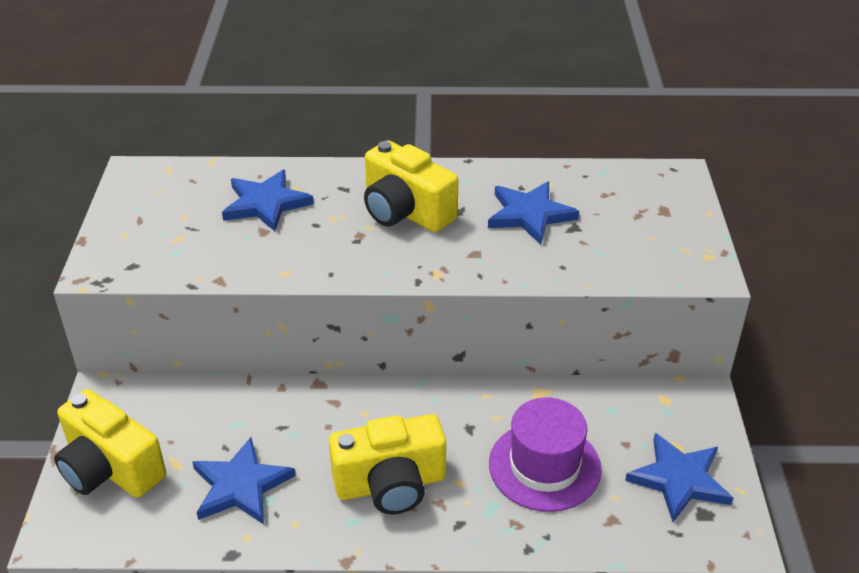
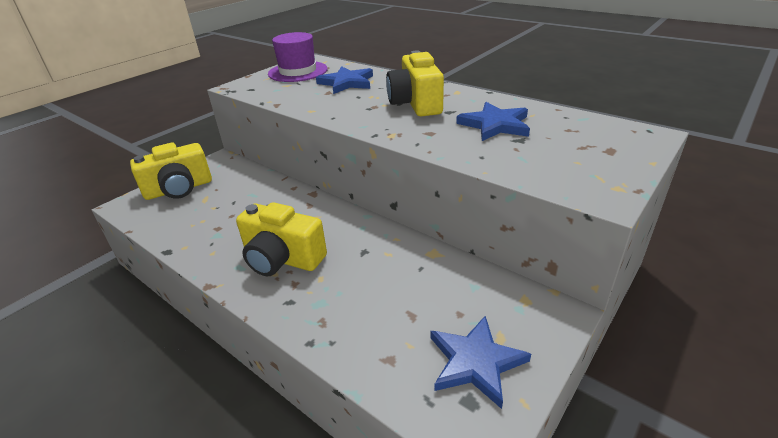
camera: 40 degrees right, 5 degrees down
(110, 468) = (179, 189): yellow camera -> yellow camera turned 105 degrees counterclockwise
(241, 485) = (215, 222): blue star -> none
(544, 466) = (383, 297): purple hat -> purple hat (298, 71)

